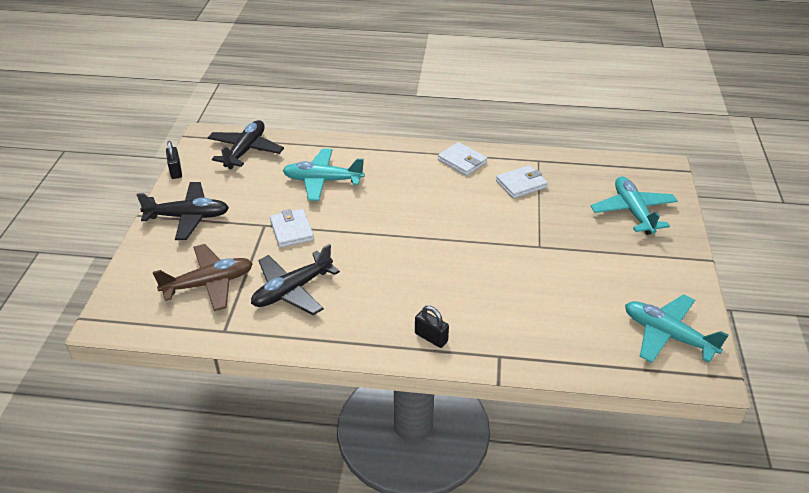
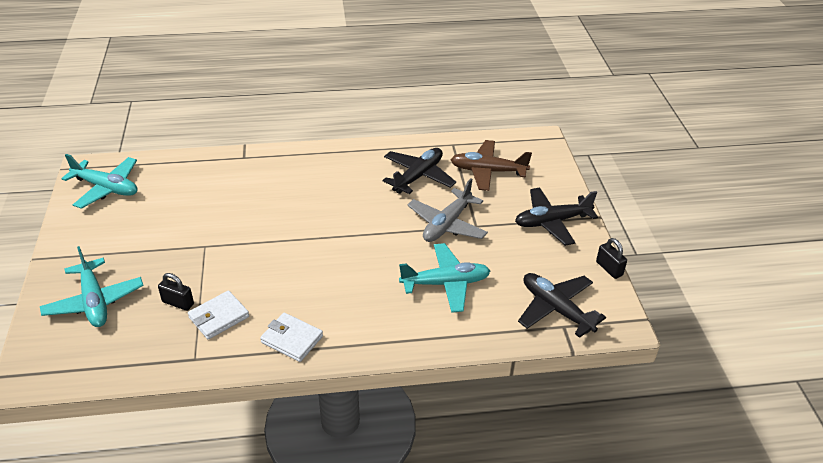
camera: 165 degrees right, 0 degrees up
(209, 284) = (488, 171): brown plane -> brown plane turned 45 degrees clockwise
(245, 151) = (556, 309): black plane -> black plane turned 135 degrees clockwise
(291, 230) = (447, 224): white wallet -> grey plane
(431, 337) = (297, 161): black padlock -> black padlock (178, 303)

